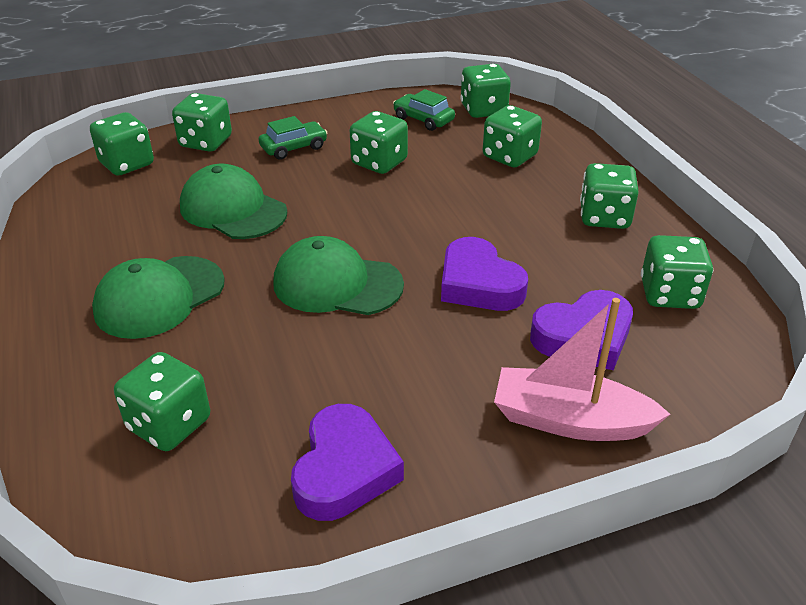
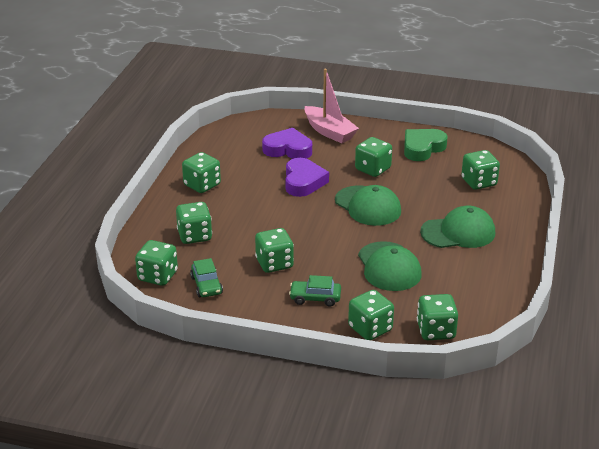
camera: 145 degrees left, 5 degrees down
(344, 470) = (422, 148): purple heart -> green heart
(669, 294) = (230, 148): green dice -> green dice (373, 169)

